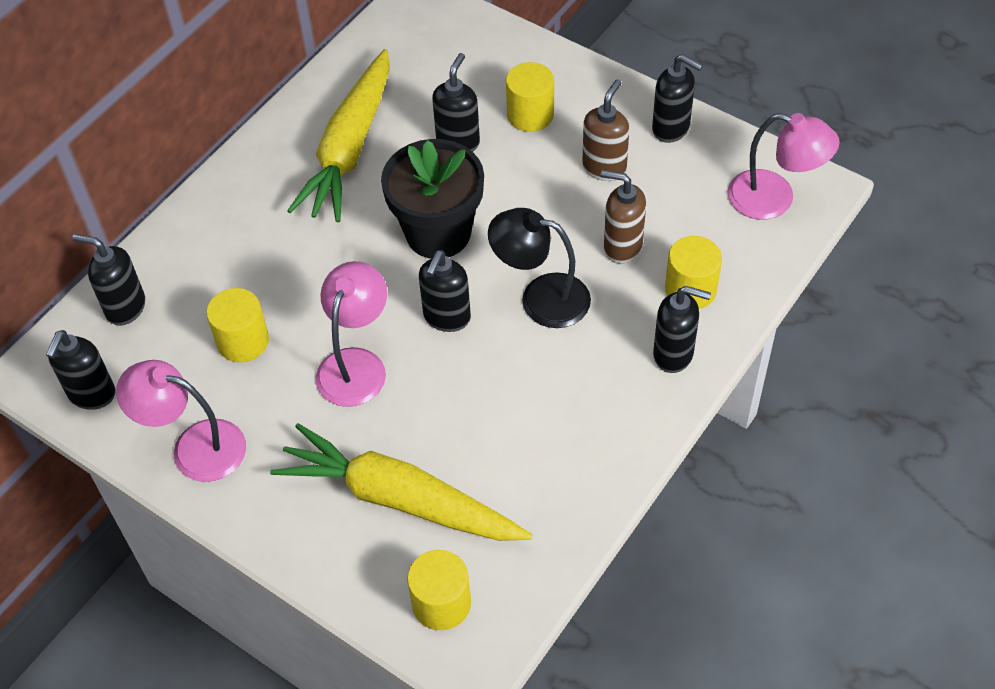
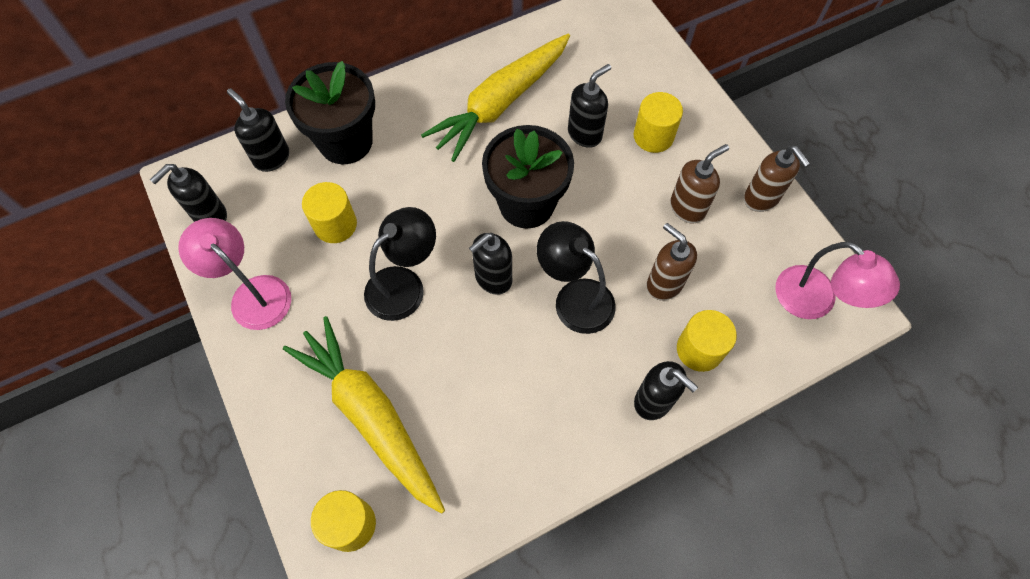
camera: 25 degrees right, 10 degrees up
(200, 256) = (346, 142): none -> black flower pot
(356, 364) = (404, 284): pink lamp -> black lamp
(671, 128) = (761, 199): black soap dispenser -> brown soap dispenser

